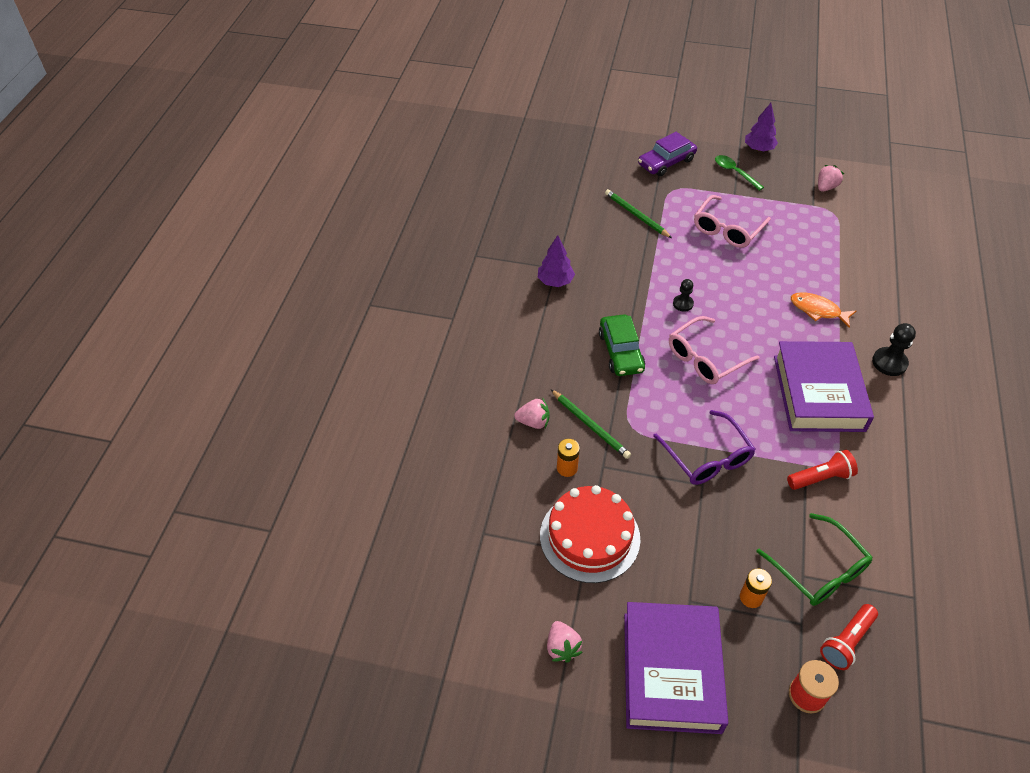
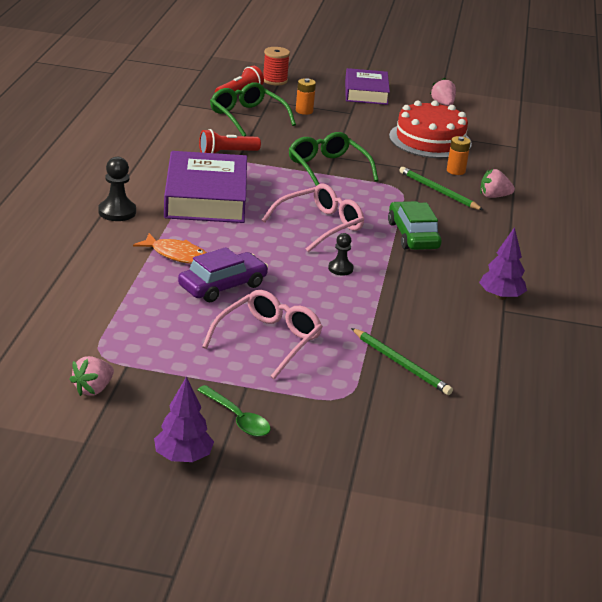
camera: 175 degrees right, 20 degrees down
(666, 162) = (352, 440): purple car -> purple car (222, 286)
(671, 671) = (366, 92): purple book -> purple book, size x0.65
(707, 457) = (328, 169): purple glasses -> green glasses

